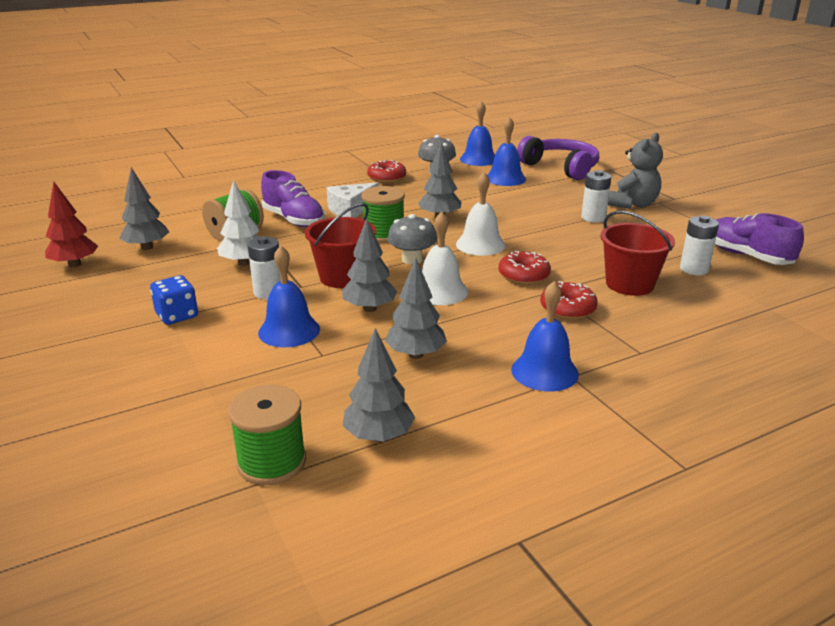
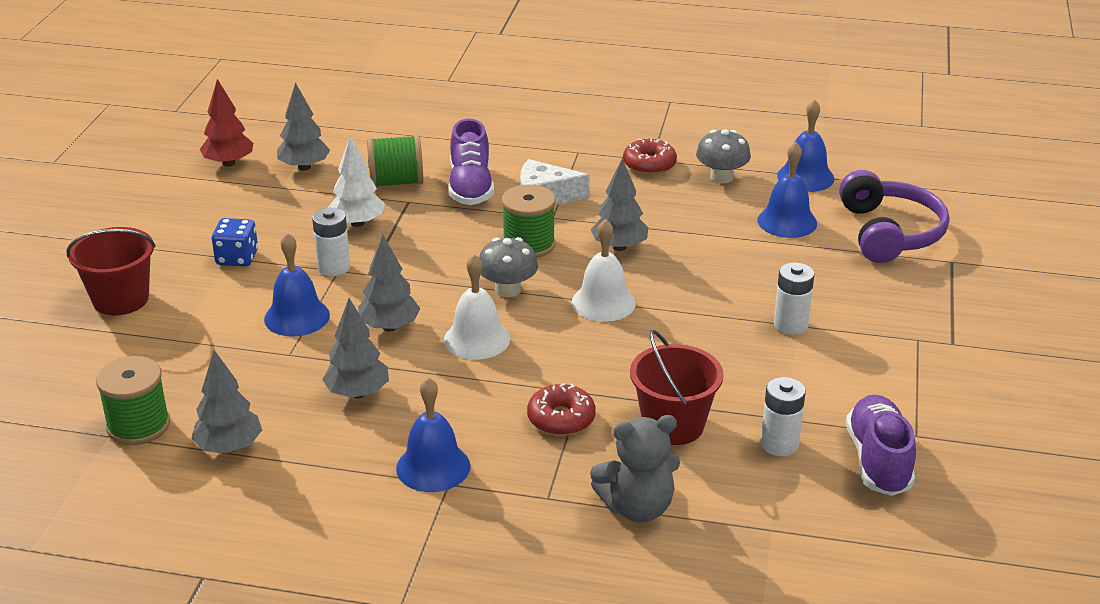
camera: 40 degrees right, 5 degrees up
(342, 277) = (416, 280): red bucket -> red bucket (121, 299)
(523, 275) = (583, 361): red donut -> none
(633, 204) = (878, 328): grey teddy bear -> grey teddy bear (637, 507)

